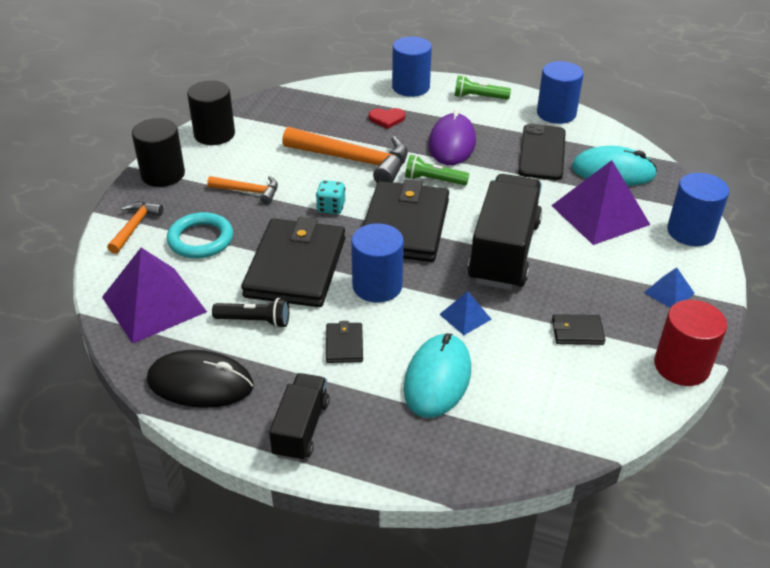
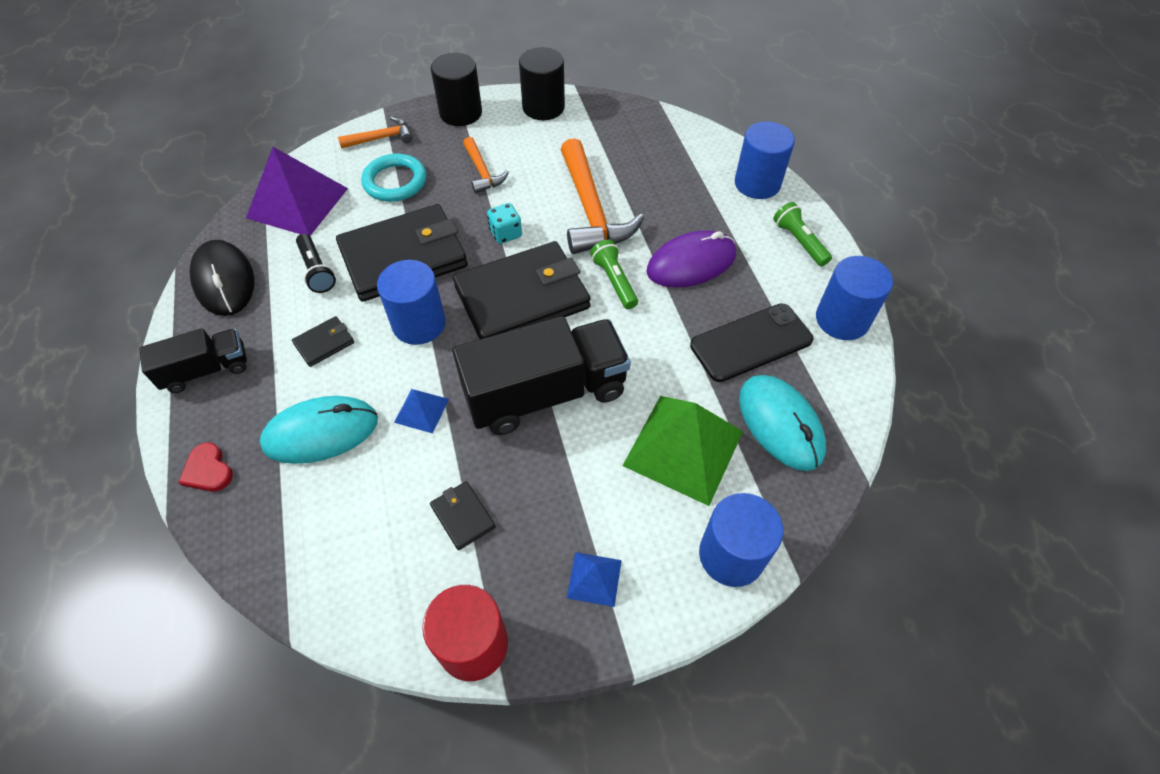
camera: 55 degrees right, 15 degrees up
(387, 119) = (682, 196): red heart -> red heart (208, 470)
(600, 214) = (683, 448): purple pyramid -> green pyramid

